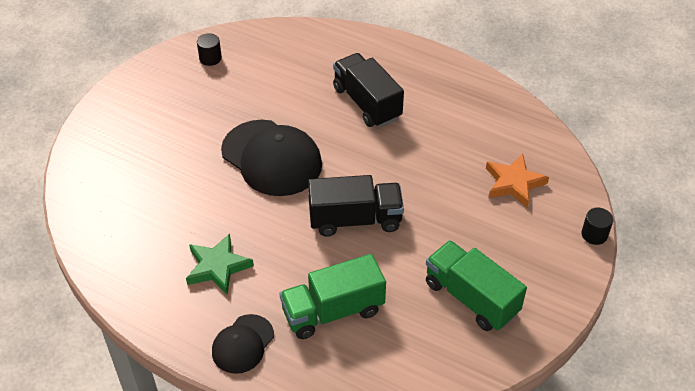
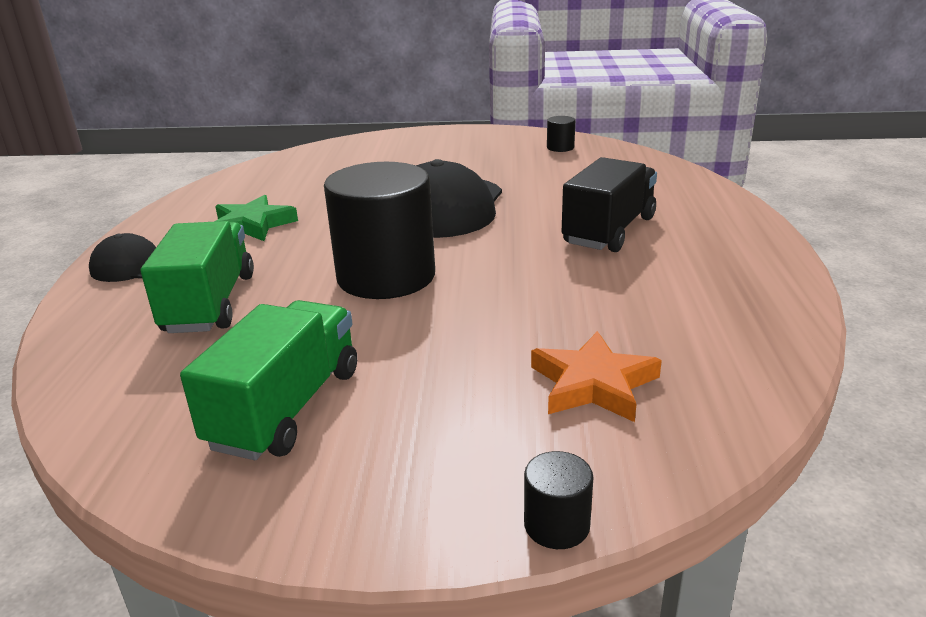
camera: 65 degrees right, 20 degrees down
(333, 311) = (210, 303): green truck -> green truck turned 45 degrees clockwise
(355, 219) = (386, 276): black truck -> black cylinder

